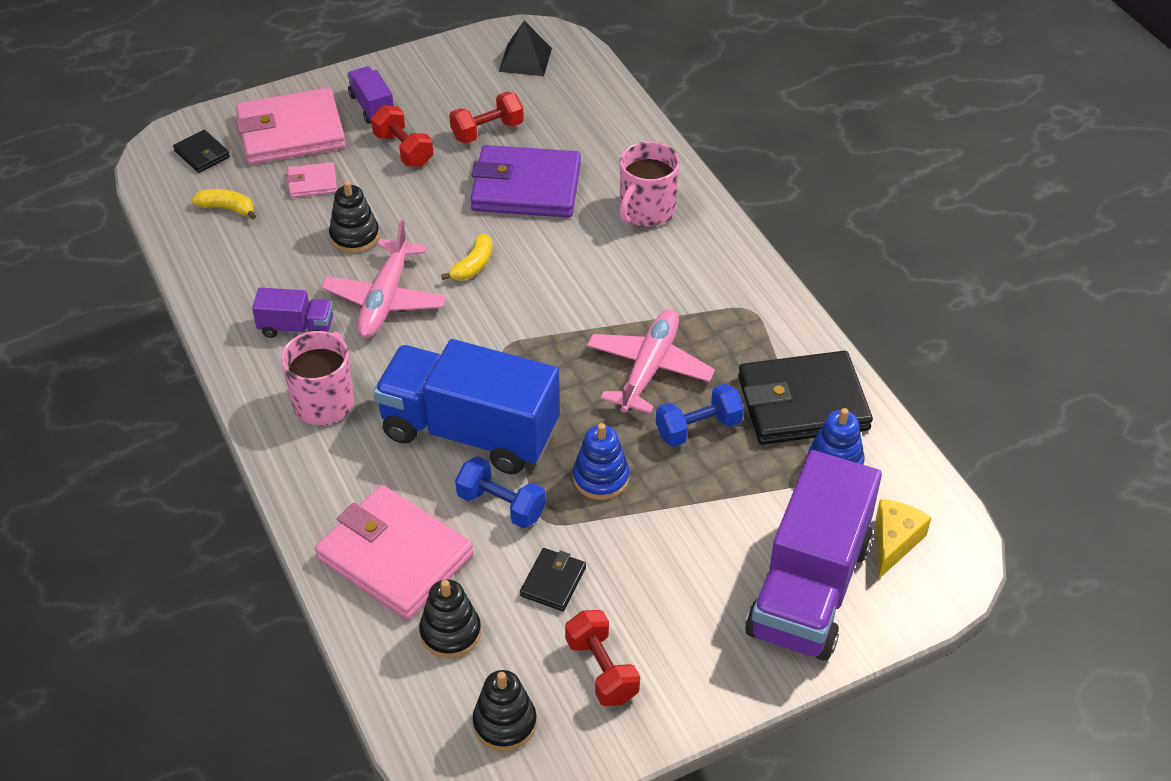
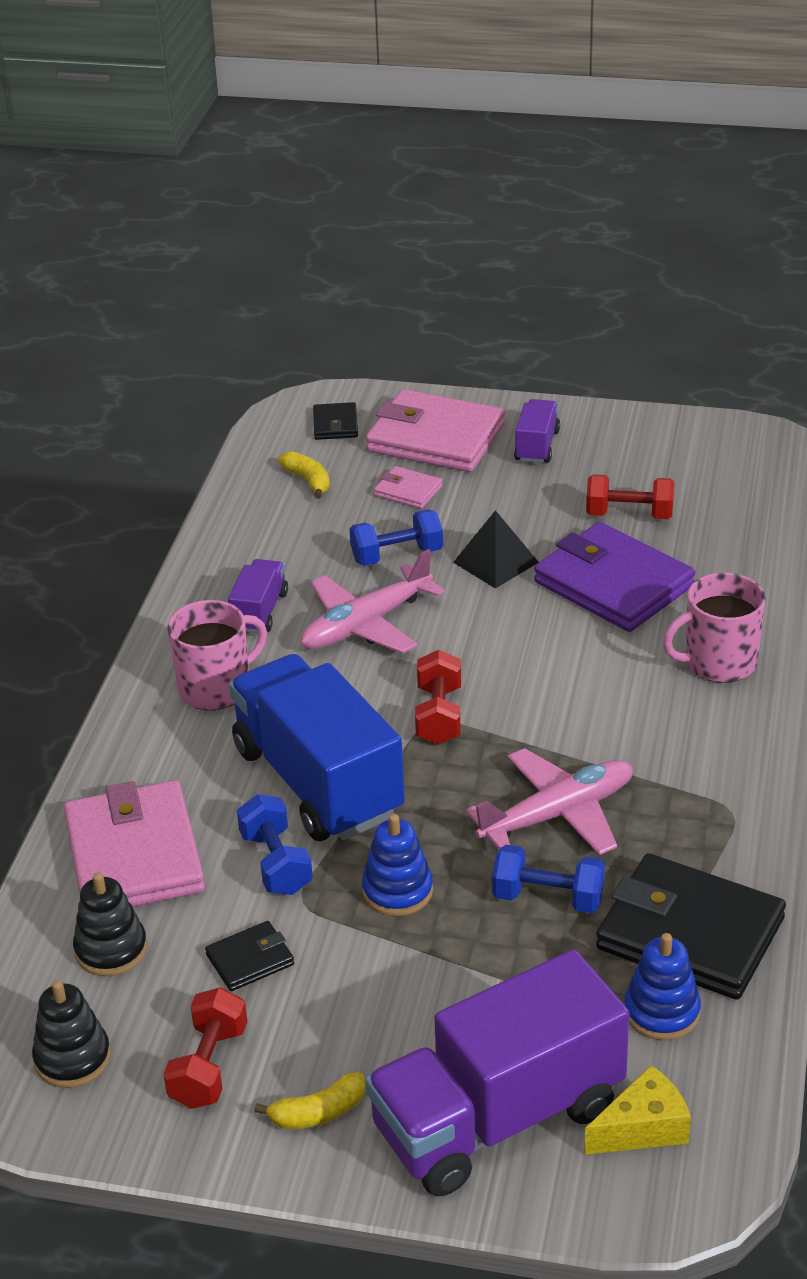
camera: 40 degrees right, 10 degrees down
(296, 328) = (260, 612): purple truck -> purple truck turned 120 degrees counterclockwise
(354, 236) = (397, 555): black stacking toy -> blue dumbbell
(403, 150) = (526, 497): red dumbbell -> red dumbbell (439, 715)
(473, 265) = (482, 633): yellow banana -> yellow banana (318, 1113)
(525, 59) = (742, 463): black pyramid -> black pyramid (496, 562)

